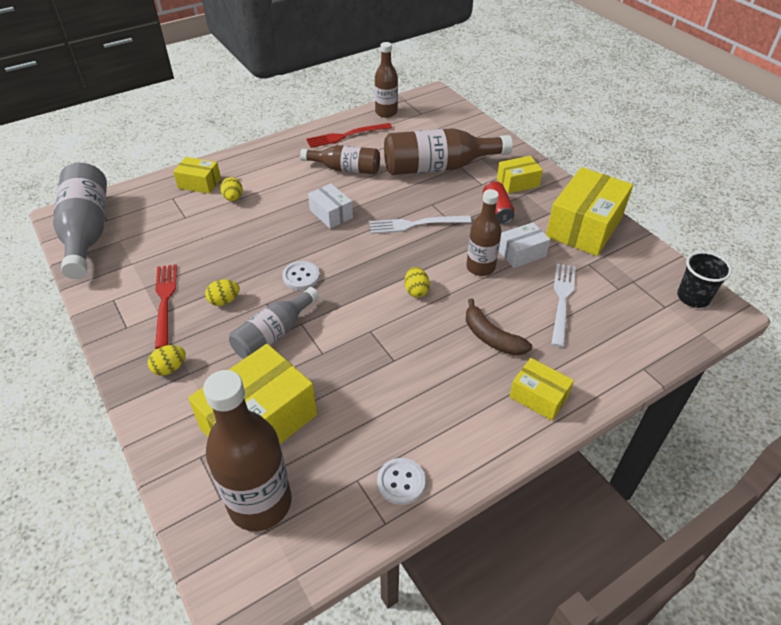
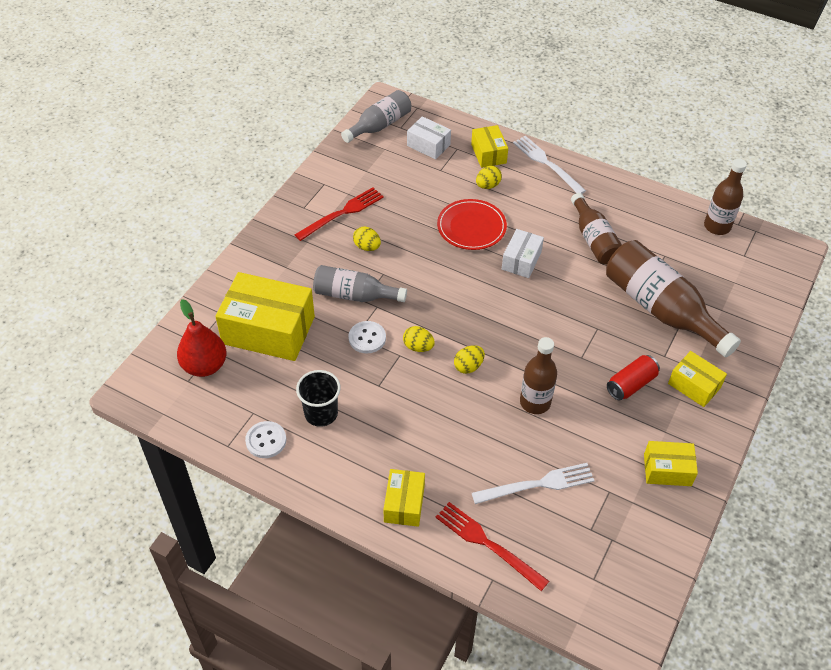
camera: 60 degrees right, 5 degrees up
(87, 232) = (379, 125): grey bottle -> grey bottle, size x0.62
(170, 368) = (283, 254): yellow egg -> yellow egg (418, 347)
(260, 503) = (205, 366): brown bottle -> red pear
(268, 226) = (471, 227): none -> red plate
(301, 276) = (428, 280): white button -> white button (367, 338)
(346, 136) = (646, 215): red fork -> red fork (487, 544)
(415, 224) = (556, 328): white fork -> white fork (546, 163)
(491, 337) = (450, 444): brown banana -> none
(521, 253) = (581, 428): white box -> white box (428, 145)
(584, 227) = (667, 470): yellow box -> yellow box, size x0.53
(693, 297) = (627, 602): black cup -> black cup (321, 413)

